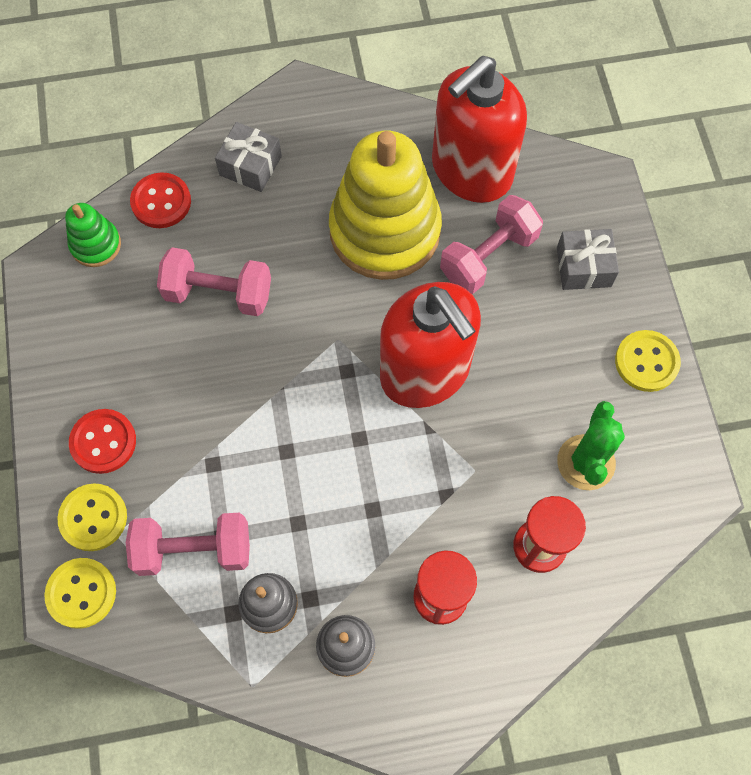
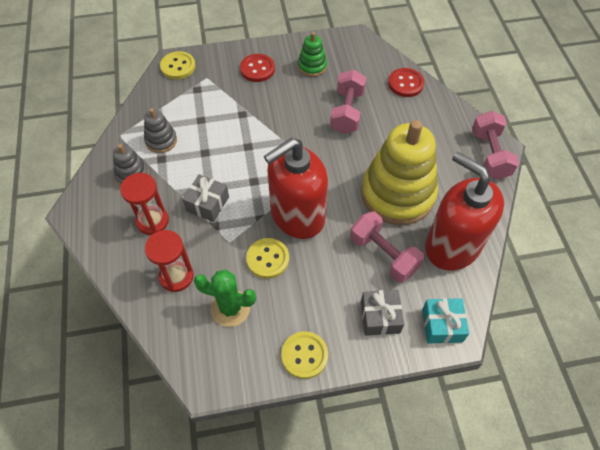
camera: 90 degrees right, 10 degrees down
(93, 518) = (216, 68): yellow button -> yellow button (268, 259)
(96, 245) = (374, 58): green stacking toy -> green stacking toy (312, 66)
(194, 550) = (194, 108): pink dumbbell -> pink dumbbell (489, 155)
(250, 166) = (437, 123): grey gift -> grey gift (207, 204)
(589, 195) = (442, 325): none -> turquoise gift

